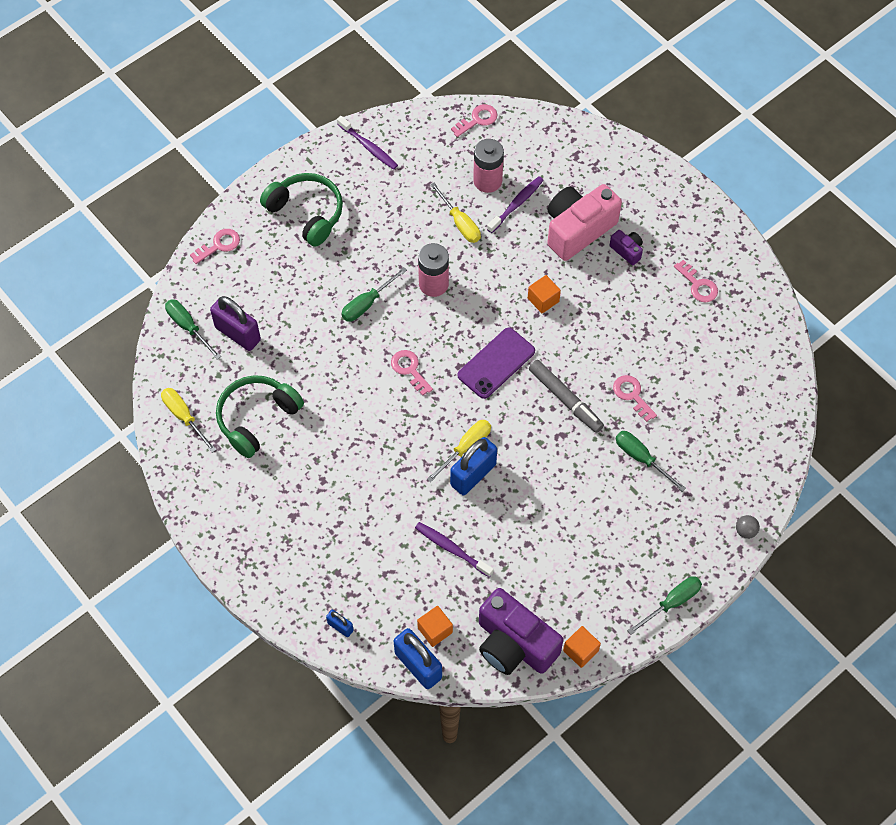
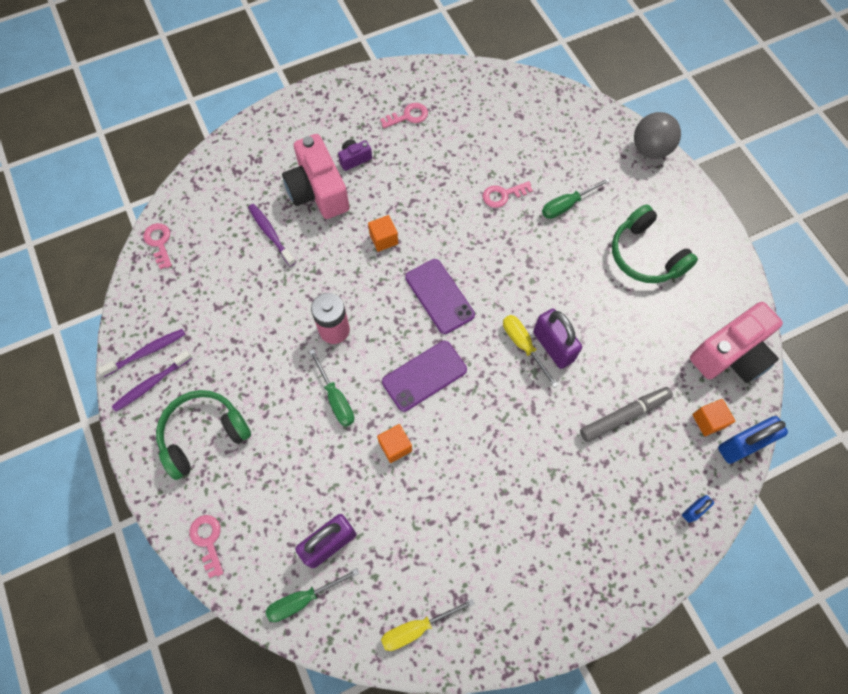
camera: 75 degrees left, 5 degrees up
(257, 418) = (439, 545): green headphones -> green headphones (645, 255)
(409, 370) = (424, 376): pink key -> purple phone
(452, 549) = (627, 385): purple toothbrush -> purple toothbrush (151, 384)
(460, 223) = (273, 288): yellow screwdriver -> none
(473, 475) = (553, 346): blue padlock -> purple padlock
(487, 181) = (234, 252): pink battery -> none
(514, 644) = (731, 355): purple camera -> pink camera
(565, 399) = (493, 248): grey marker -> grey marker (624, 416)
(580, 651) = (743, 302): orange cube -> orange cube (395, 446)
(671, 603) = (707, 220): green screwdriver -> none
(745, 531) = (650, 149): grey ball -> grey ball, size x2.18

